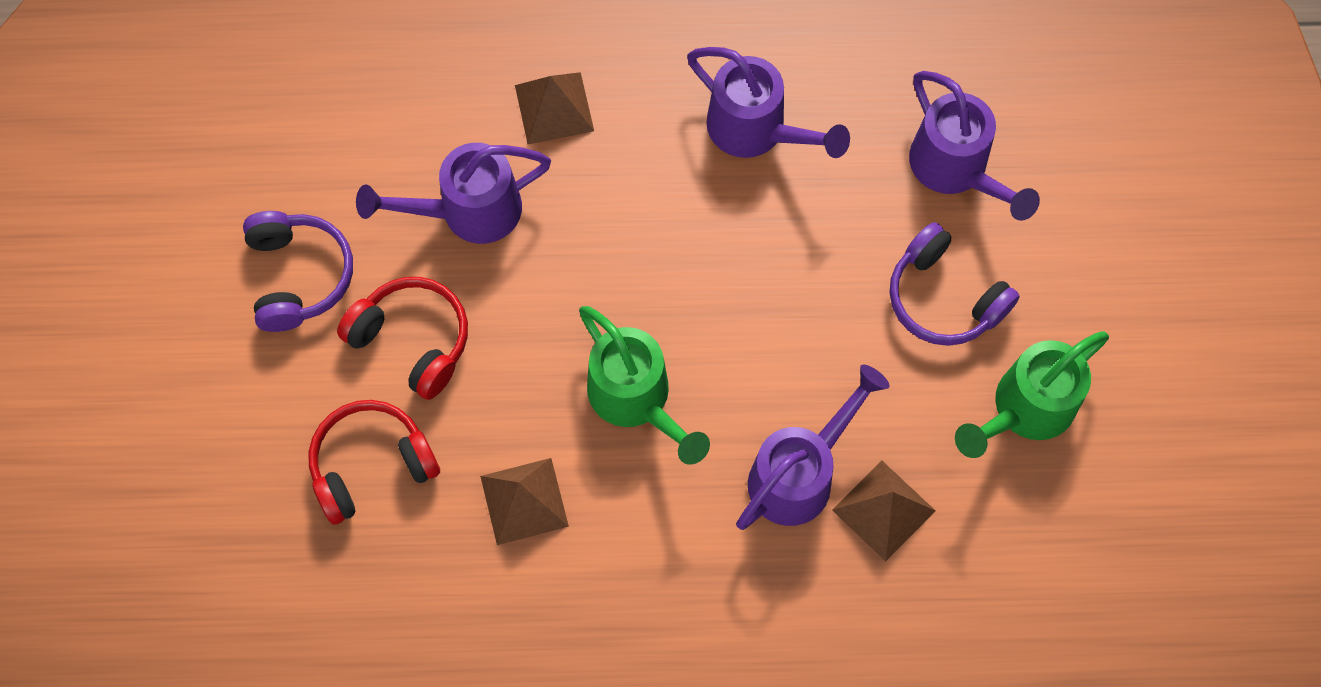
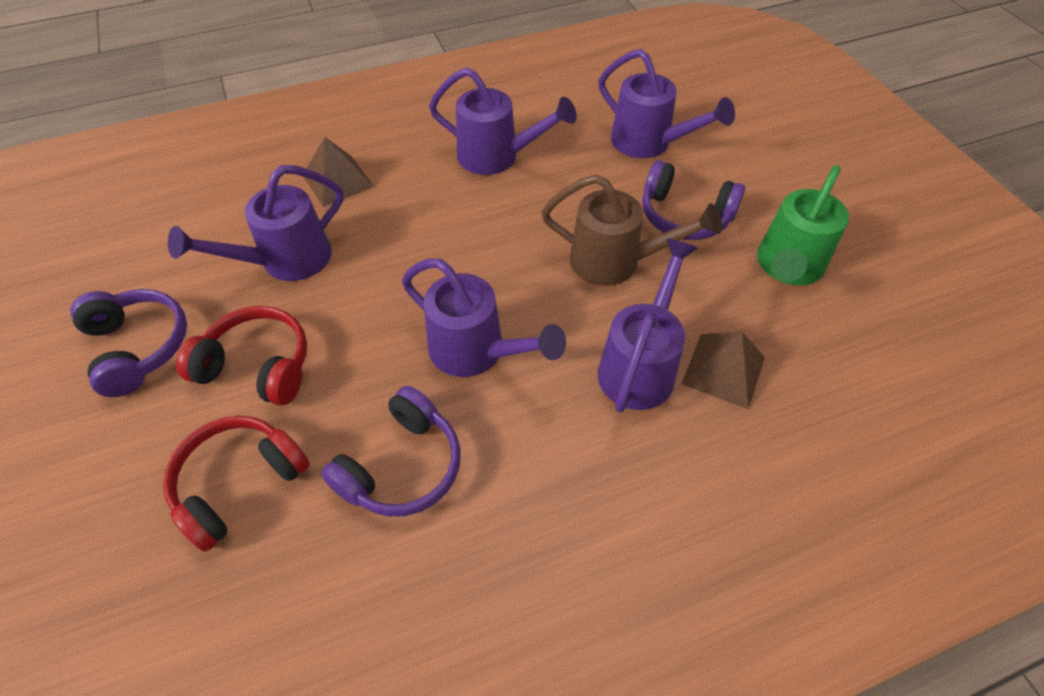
camera: 20 degrees left, 15 degrees down
(524, 501) = (402, 466): brown pyramid -> purple headphones
(636, 399) = (476, 352): green watering can -> purple watering can
(831, 336) = (615, 262): none -> brown watering can

